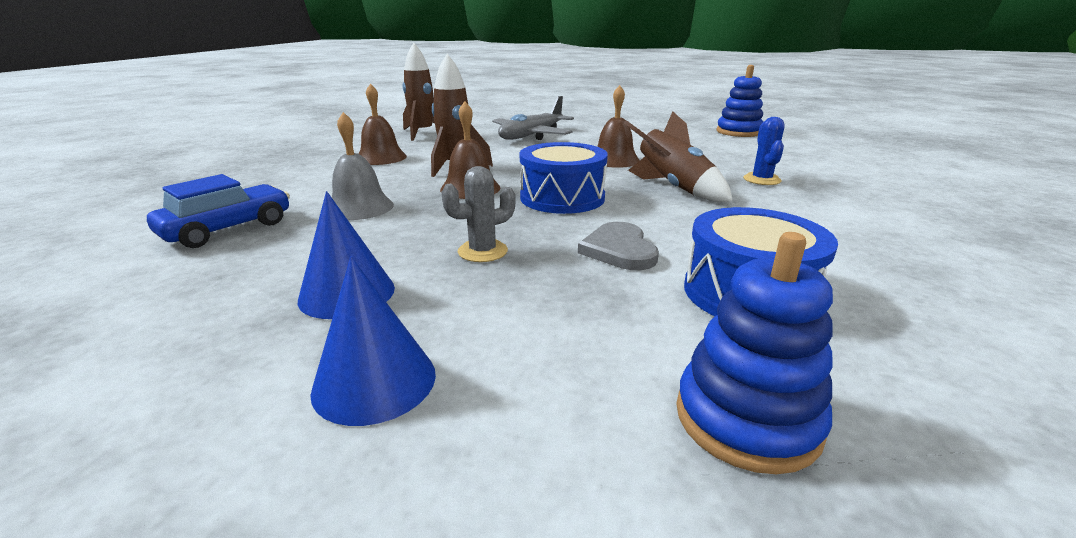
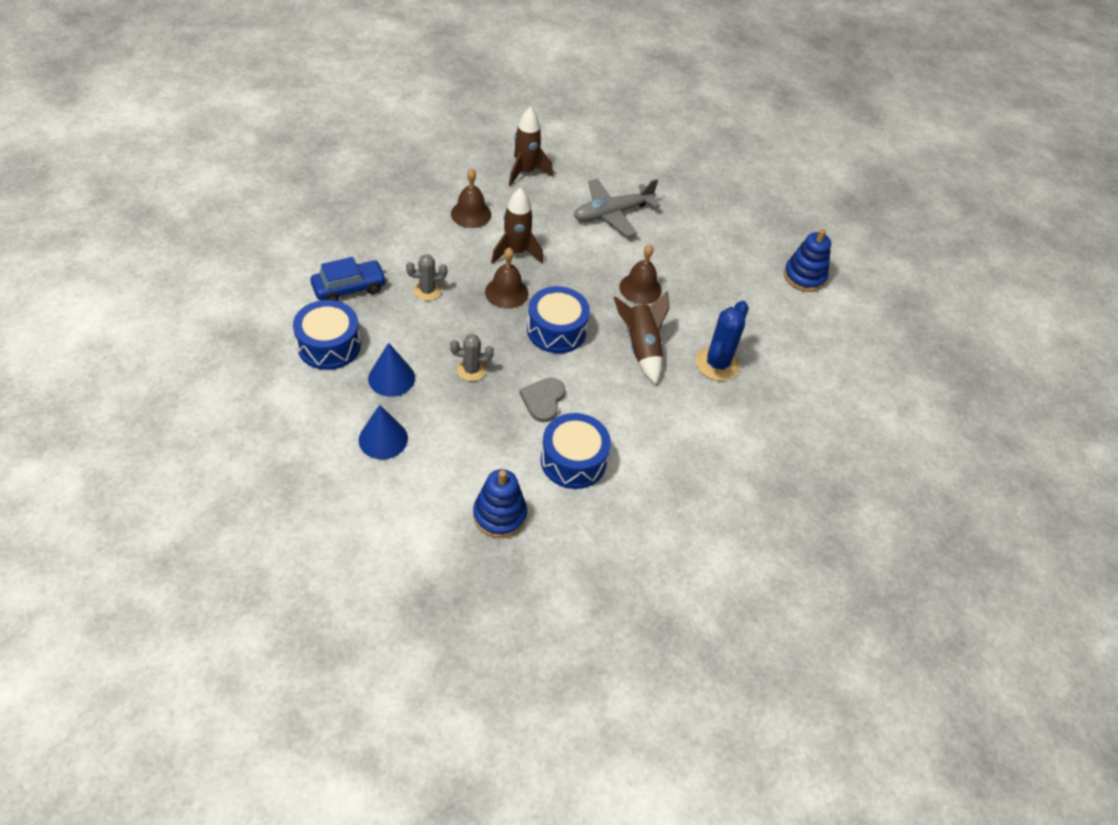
camera: 20 degrees right, 25 degrees up
(199, 289) = (329, 345): none -> blue drum
(359, 207) = (427, 291): grey bell -> grey cactus
(761, 180) = (717, 364): blue cactus -> blue cactus, size x1.59

